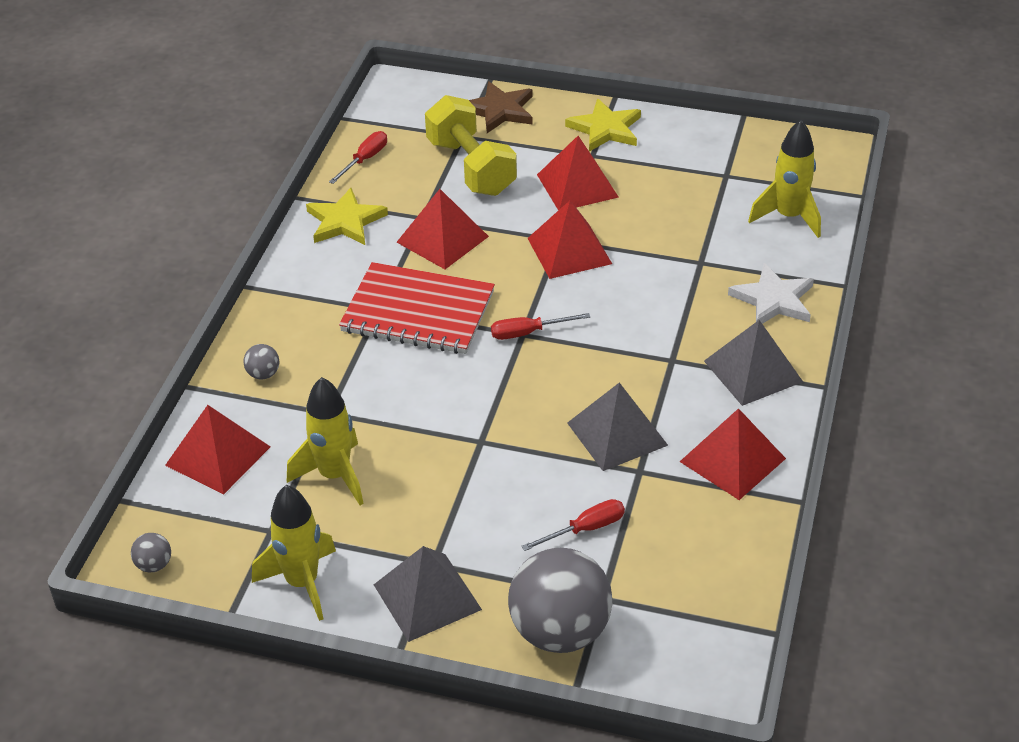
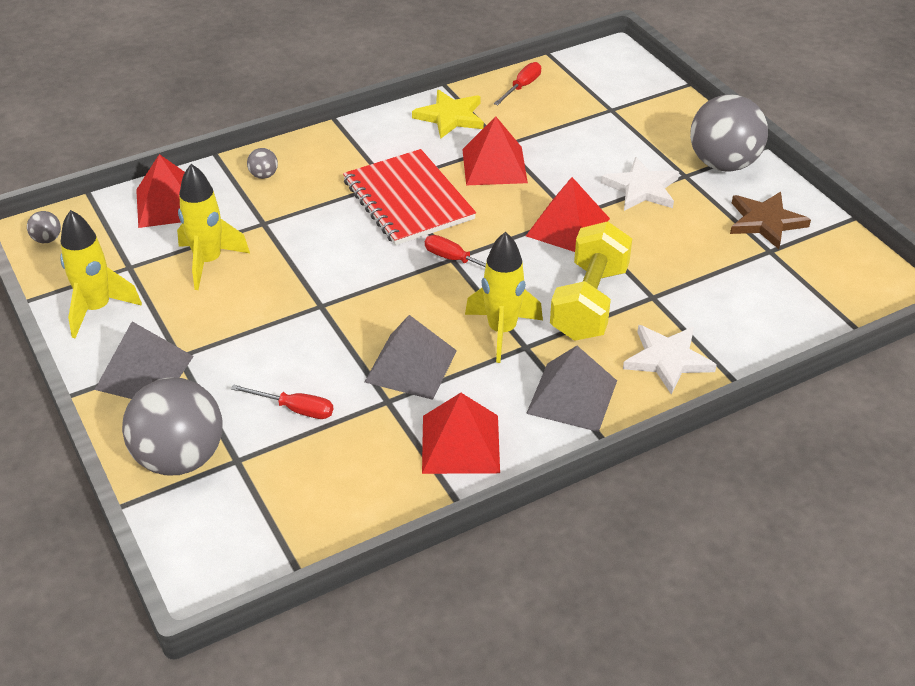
camera: 45 degrees right, 0 degrees up
(365, 160) = (522, 87): red screwdriver -> red screwdriver turned 45 degrees counterclockwise
(471, 167) = (584, 132): yellow dumbbell -> yellow dumbbell (589, 303)
(499, 110) = (663, 108): brown star -> brown star (765, 222)
(577, 185) = (641, 188): red pyramid -> white star
(605, 129) = (723, 164): yellow star -> grey ball
(788, 217) = (774, 311): yellow rocket -> yellow rocket (502, 331)

